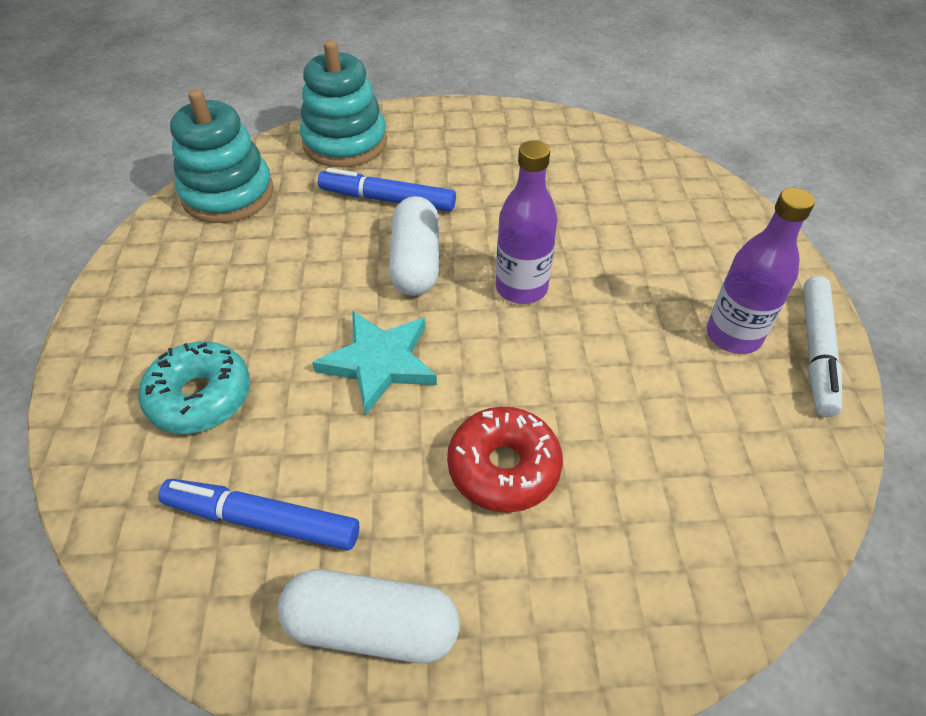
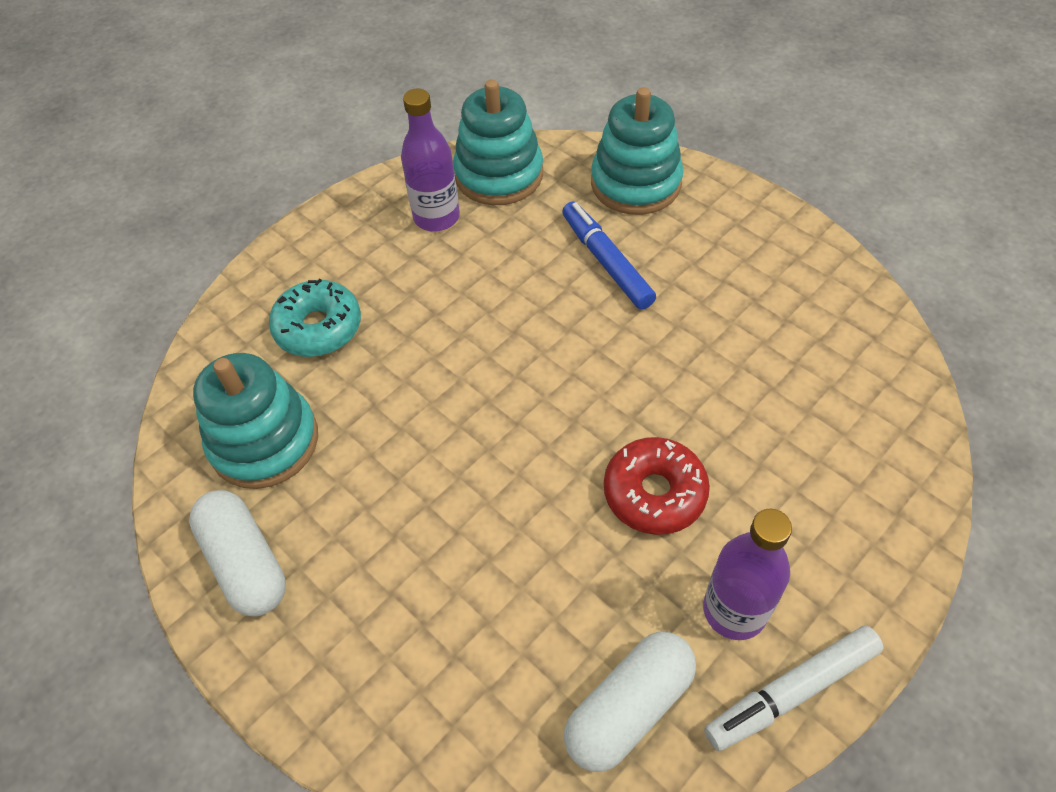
camera: 50 degrees right, 5 degrees up
(262, 520) = (264, 441): blue marker -> turquoise stacking toy
(379, 363) = (444, 394): turquoise star -> none
(416, 262) = (562, 334): white capsule -> white capsule (629, 708)
(503, 467) = (429, 542): red donut -> red donut (654, 493)
(521, 288) = (613, 420): purple bottle -> purple bottle (436, 217)

